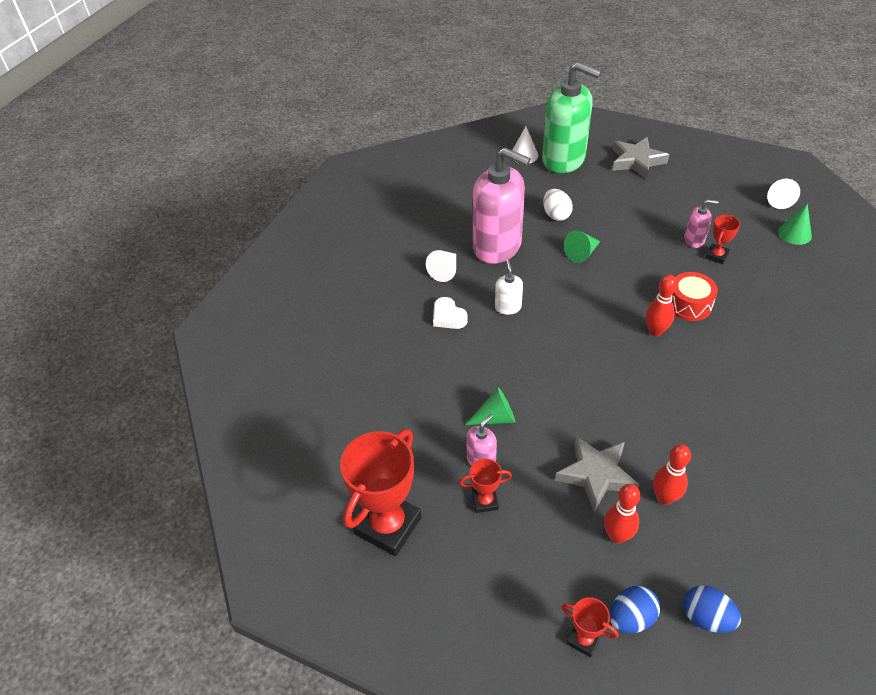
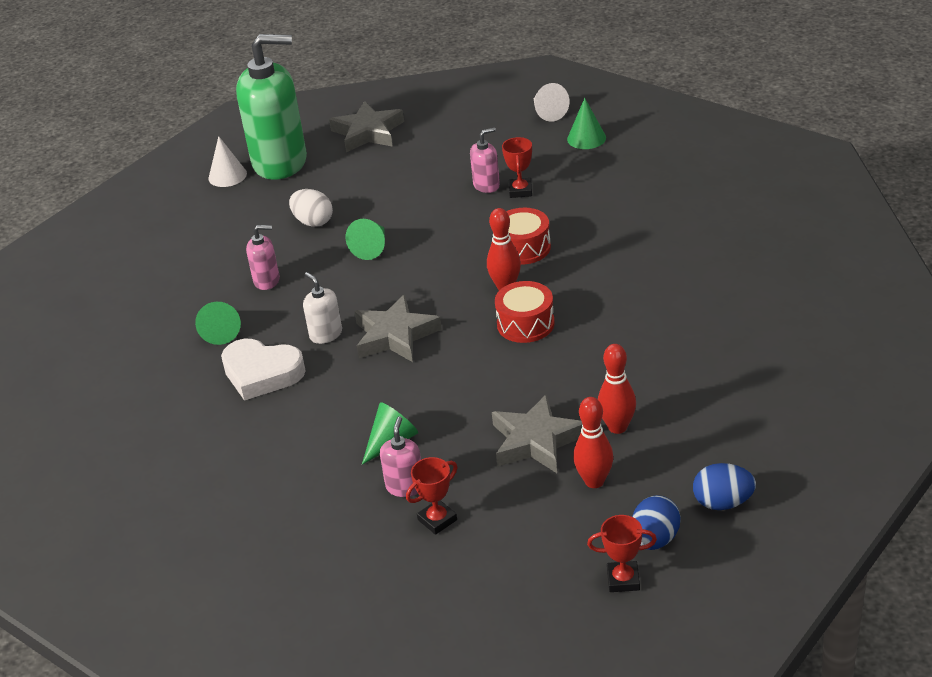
camera: 30 degrees left, 10 degrees down
(388, 526) = (347, 594): red trophy -> none
(445, 271) = (222, 331): white cone -> green cone
(448, 317) = (262, 373): white heart -> white heart, size x1.58
(497, 246) = (267, 281): pink soap dispenser -> pink soap dispenser, size x0.43
(553, 332) = (395, 335): none -> grey star
(650, 370) = (525, 324): none -> red drum

